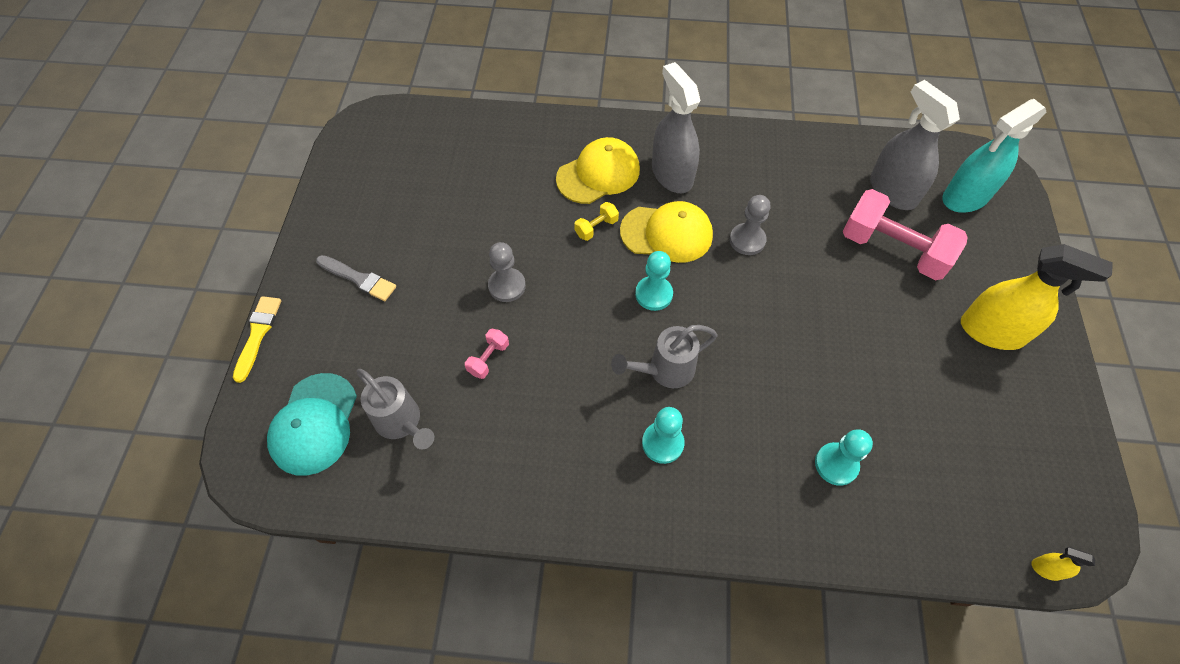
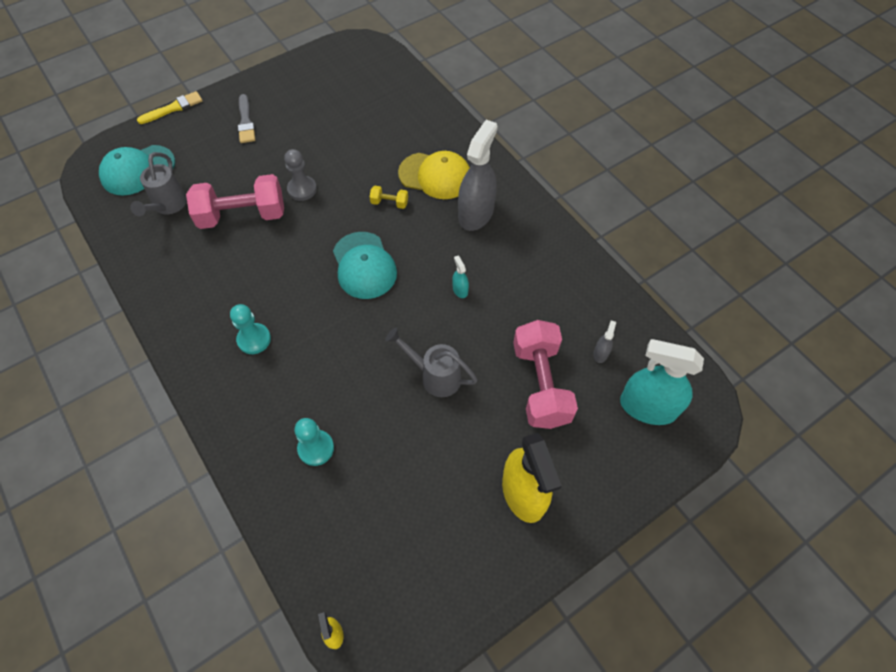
camera: 50 degrees right, 0 degrees up
(488, 358) = (242, 215): pink dumbbell -> pink dumbbell, size x2.34
(653, 294) = (364, 265): turquoise pawn -> turquoise cap
(664, 371) = (309, 308): grey watering can -> grey watering can (435, 376)
(667, 233) = (421, 242): yellow cap -> none
(747, 240) = (460, 290): grey pawn -> turquoise spray bottle
(892, 191) = (600, 353): grey spray bottle -> grey spray bottle, size x0.41

